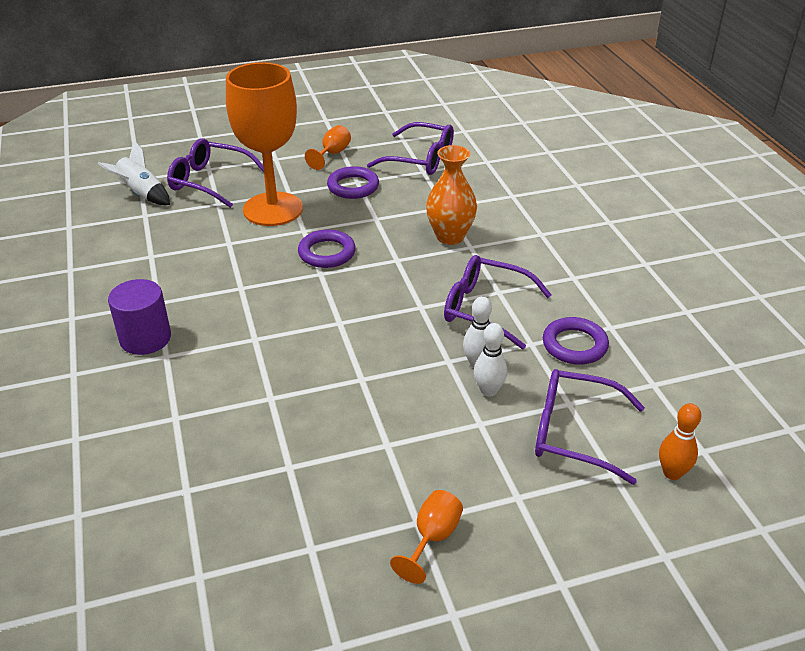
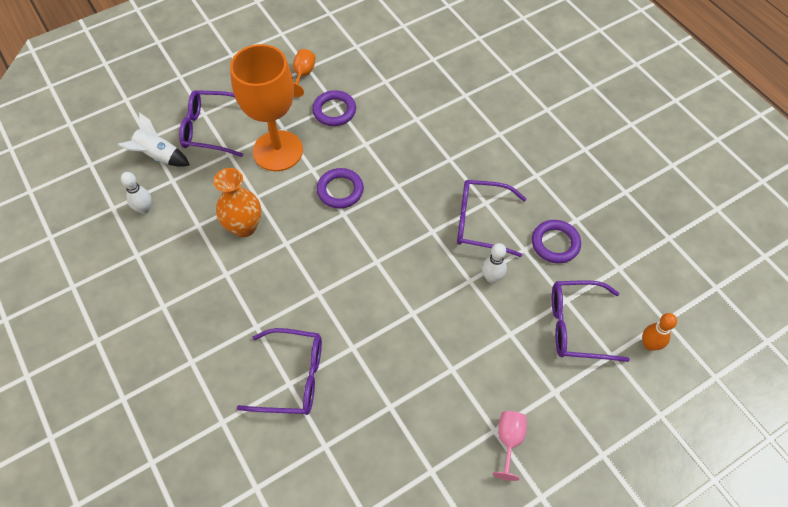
camera: 15 degrees left, 20 degrees up
(145, 338) = (232, 313): purple cylinder -> none
(420, 159) = (378, 67): purple glasses -> purple glasses (292, 377)
(432, 538) = (509, 440): orange goblet -> pink goblet
(450, 236) = (431, 151): orange vase -> orange vase (244, 227)
(488, 390) = (507, 302): white bowling pin -> white bowling pin (144, 209)

